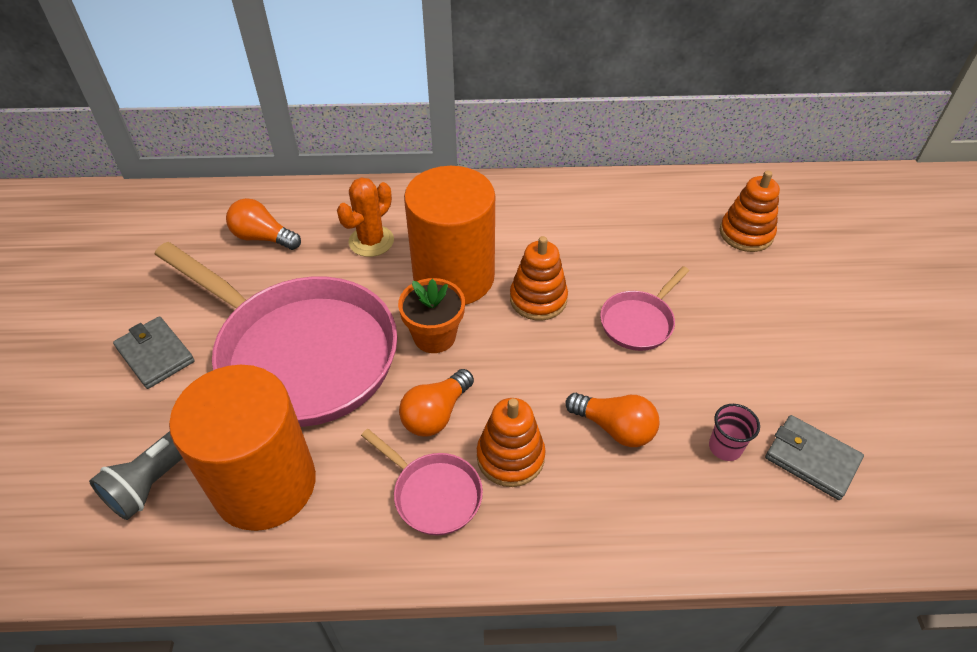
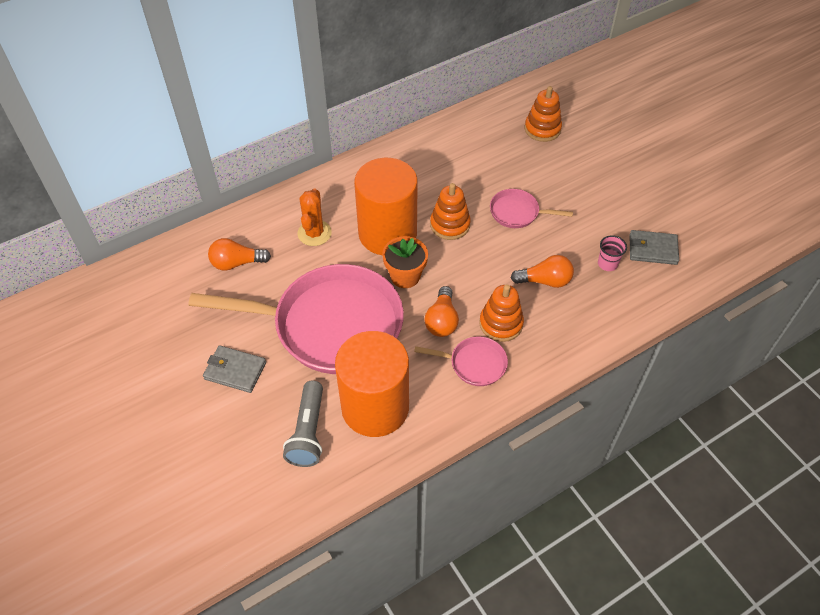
camera: 30 degrees left, 5 degrees up
(639, 322) = (517, 212): pink pan -> pink pan turned 90 degrees clockwise

